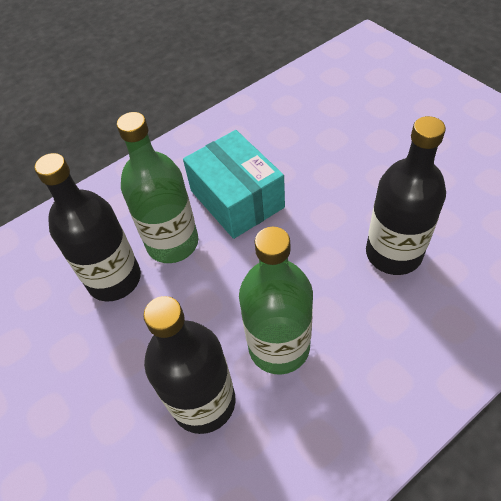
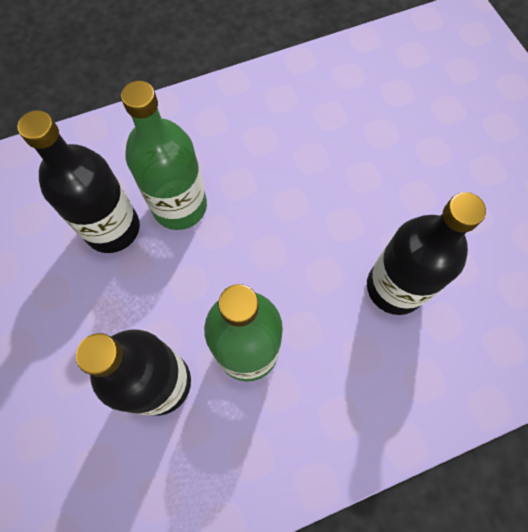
camera: 10 degrees right, 15 degrees up
(237, 199) = (259, 175): turquoise box -> none

